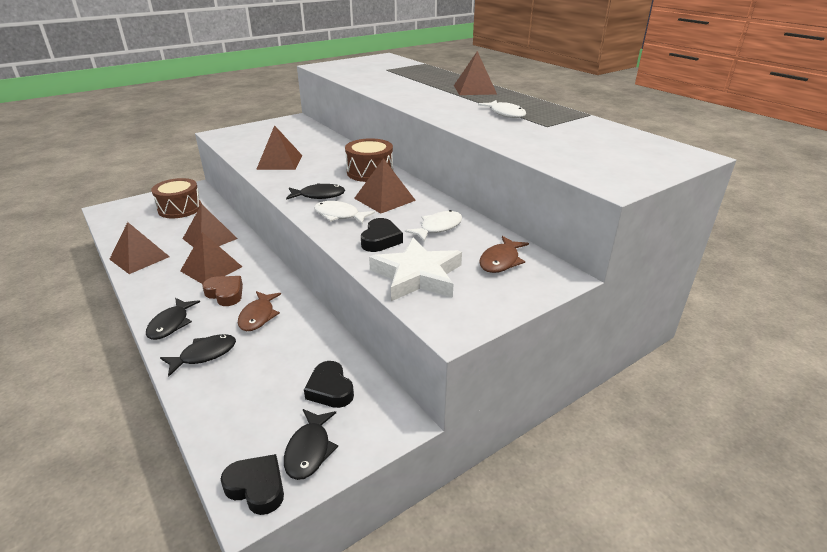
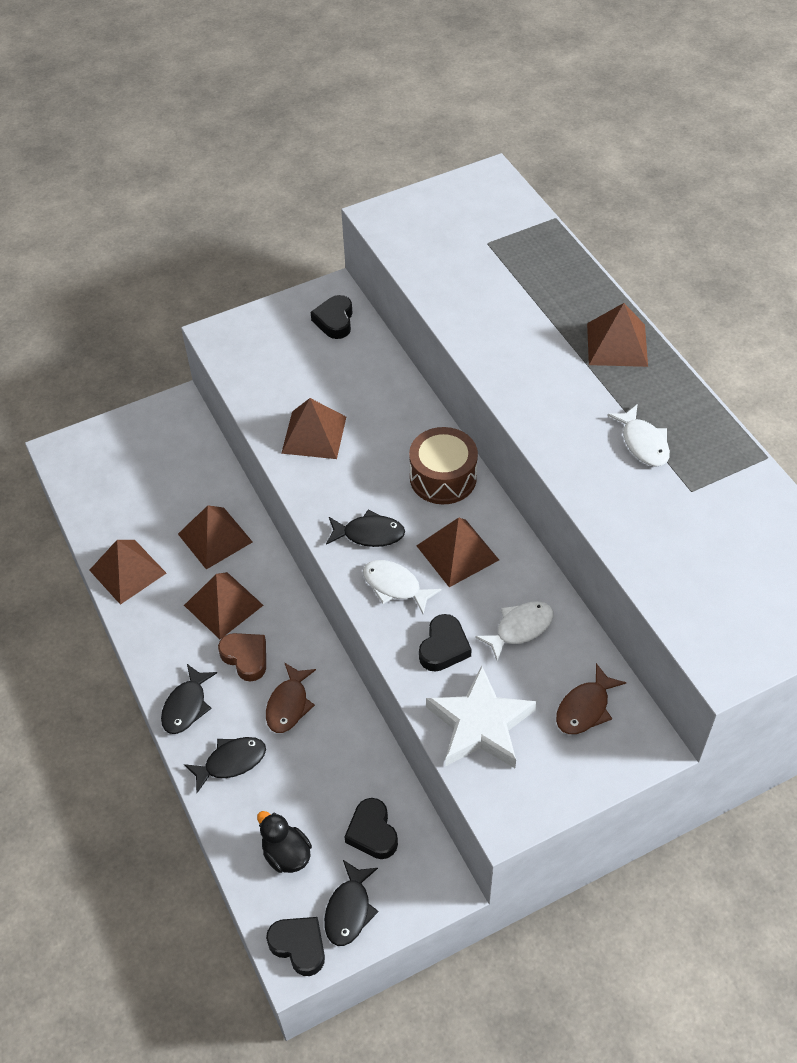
camera: 10 degrees right, 20 degrees up
(180, 208) = (165, 459): brown drum -> none
(249, 413) = (286, 854): none -> black duck
(295, 127) = (334, 321): none -> black heart

